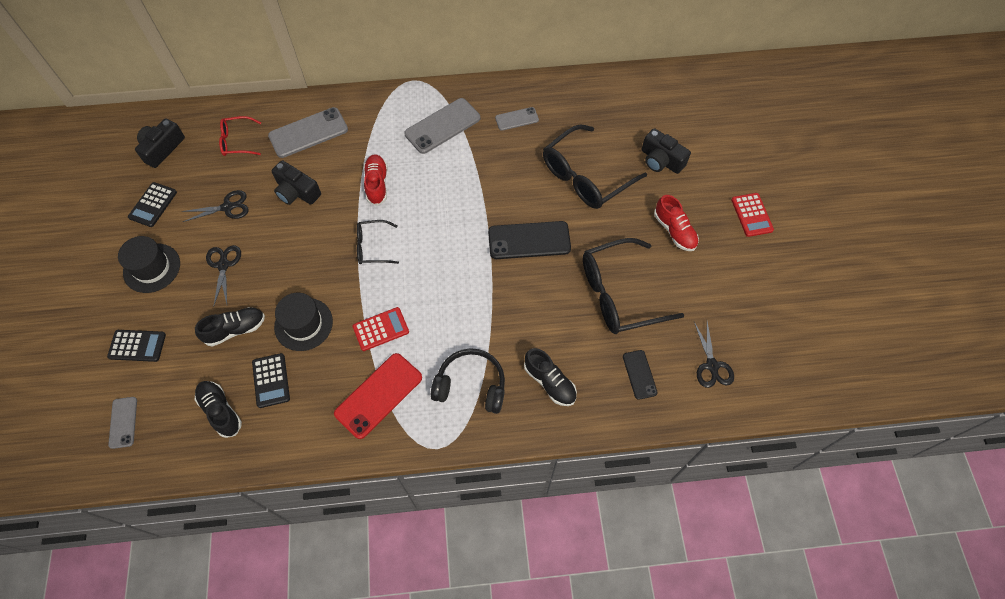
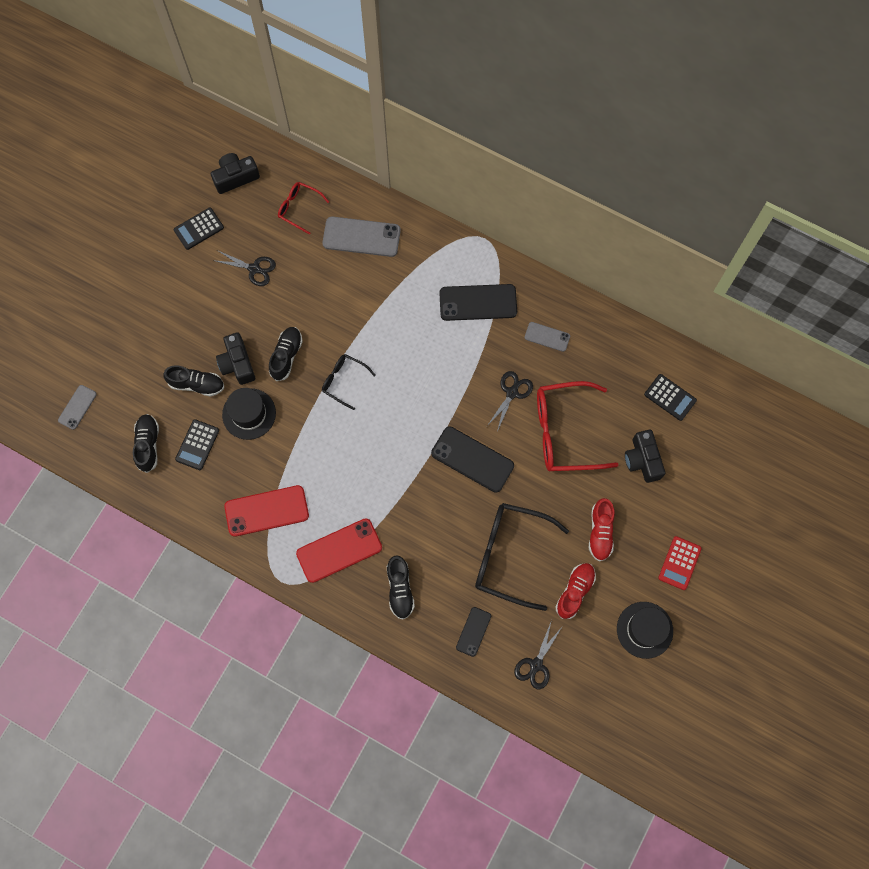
camera: 35 degrees right, 10 degrees up
(137, 346) = (120, 350): black calculator -> black calculator (670, 397)
(152, 268) = (166, 288): black hat -> black hat (644, 630)
(223, 265) = (220, 321): black scissors -> black scissors (512, 393)
(297, 192) = (316, 289): black camera -> black camera (237, 364)
(306, 257) = (286, 356): none -> black shoe
(377, 184) = (385, 324): red shoe -> red shoe (574, 591)
(381, 329) = (303, 457): red calculator -> none
(442, 126) = (478, 302): grey phone -> black phone
(471, 385) = (339, 550): black headphones -> red phone
(585, 177) = (564, 432): black glasses -> red glasses

